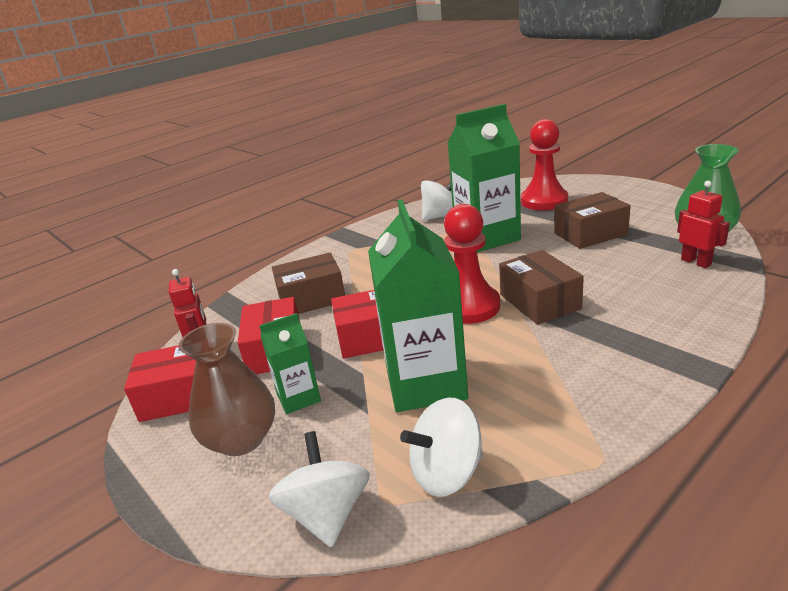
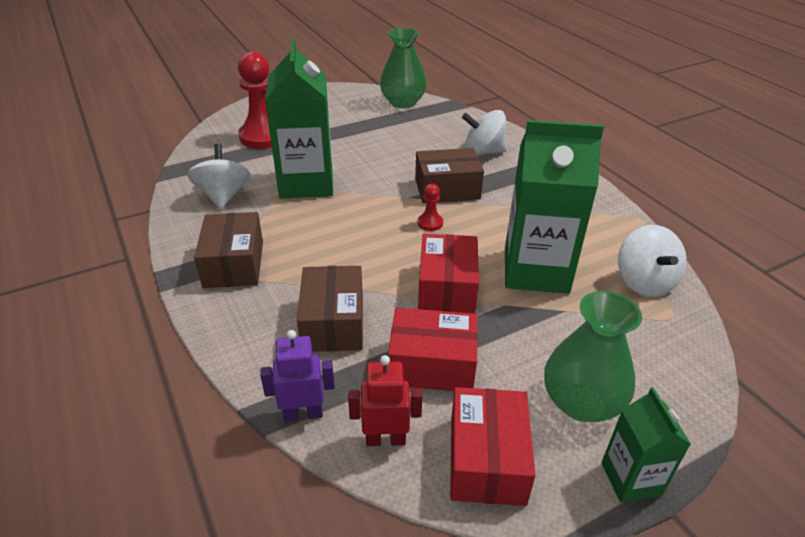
camera: 80 degrees left, 10 degrees up
(223, 312) = (303, 414): none -> purple robot
(241, 439) = (581, 402): brown vase -> green vase
(298, 397) = (527, 353): green carton -> green carton (631, 479)
(327, 514) = (682, 350): white spinning top -> white spinning top (483, 152)
(469, 306) = (430, 223): red pawn -> red pawn, size x0.44
(590, 234) = (355, 137): brown box -> brown box (234, 264)
(696, 262) = (439, 118): red robot -> none

